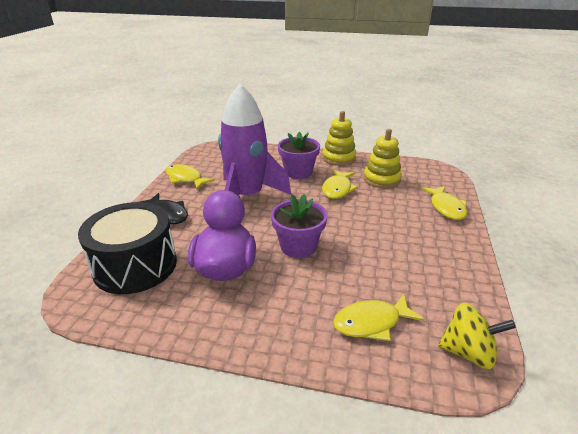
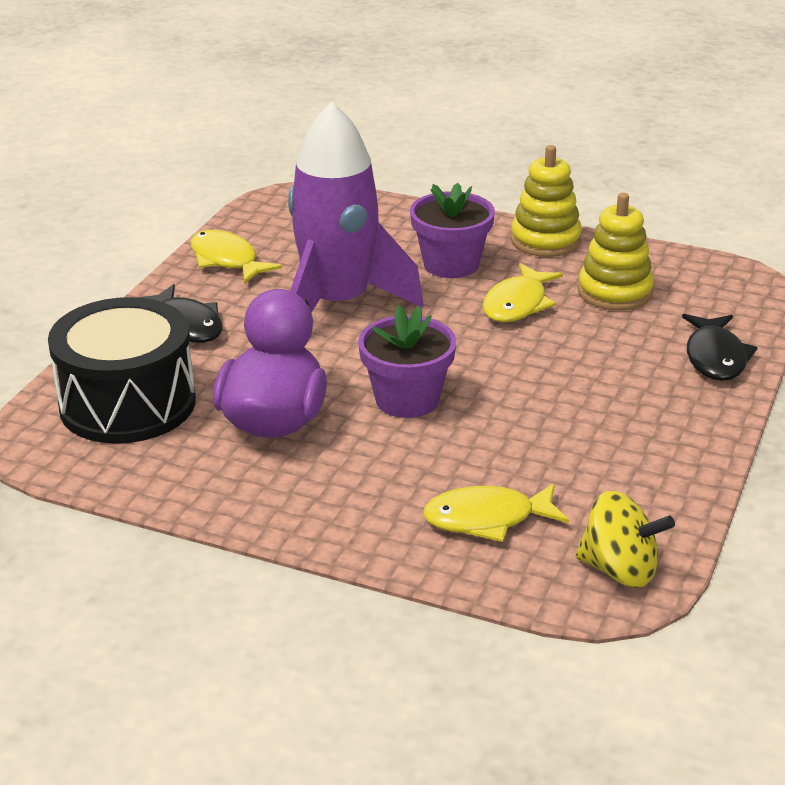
camera: 10 degrees right, 0 degrees up
(446, 207) = (715, 357): yellow fish -> black fish

